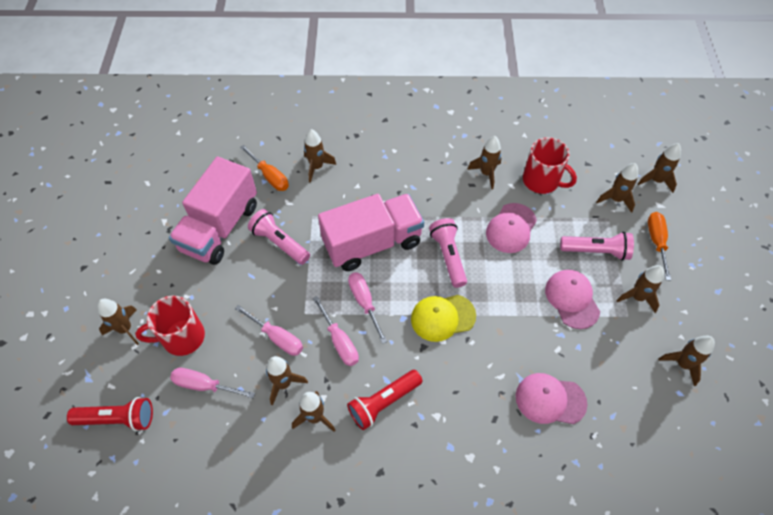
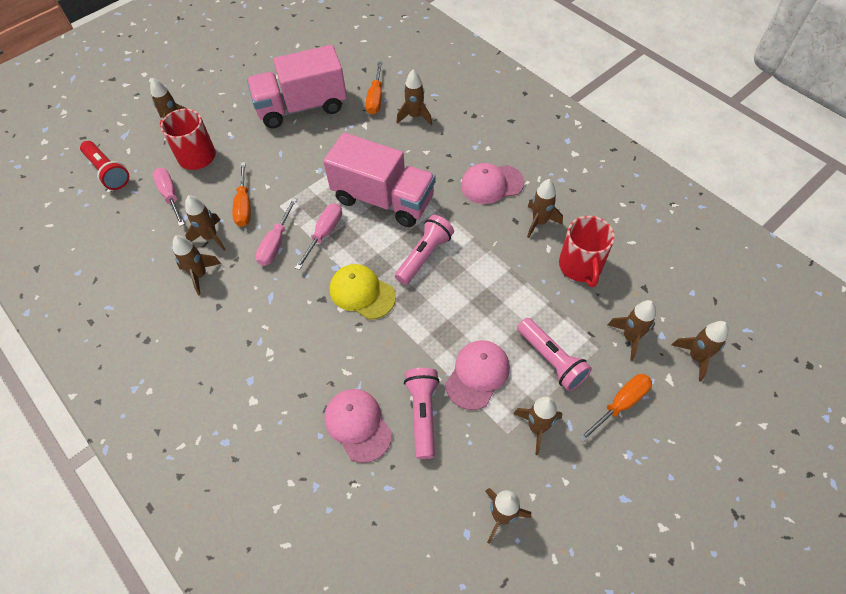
camera: 50 degrees right, 0 degrees up
(277, 337) = (244, 205): pink screwdriver -> orange screwdriver
(280, 243) = (324, 147): pink flashlight -> pink flashlight (423, 414)
(383, 402) = (249, 308): red flashlight -> none
(511, 228) = (502, 279): pink cap -> pink cap (491, 184)

